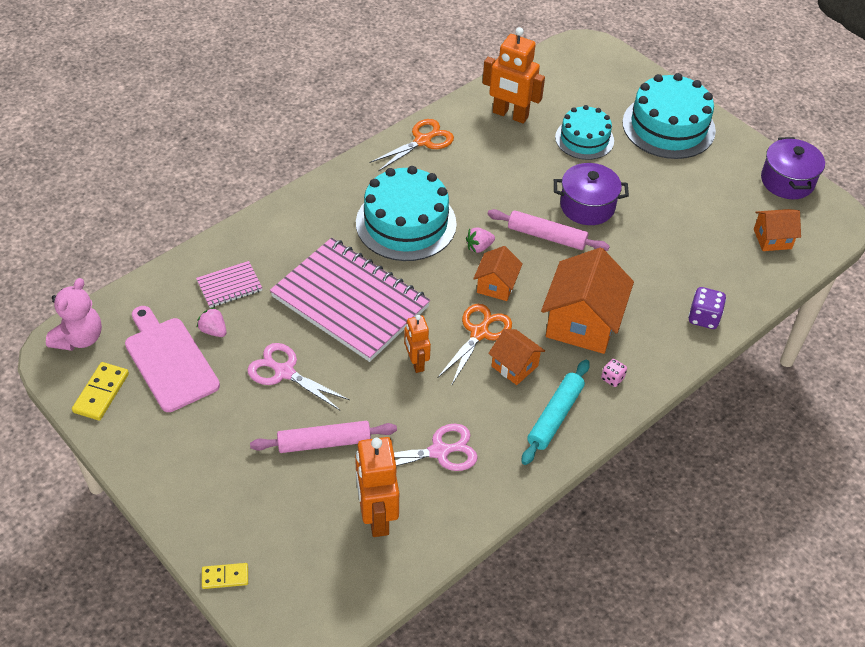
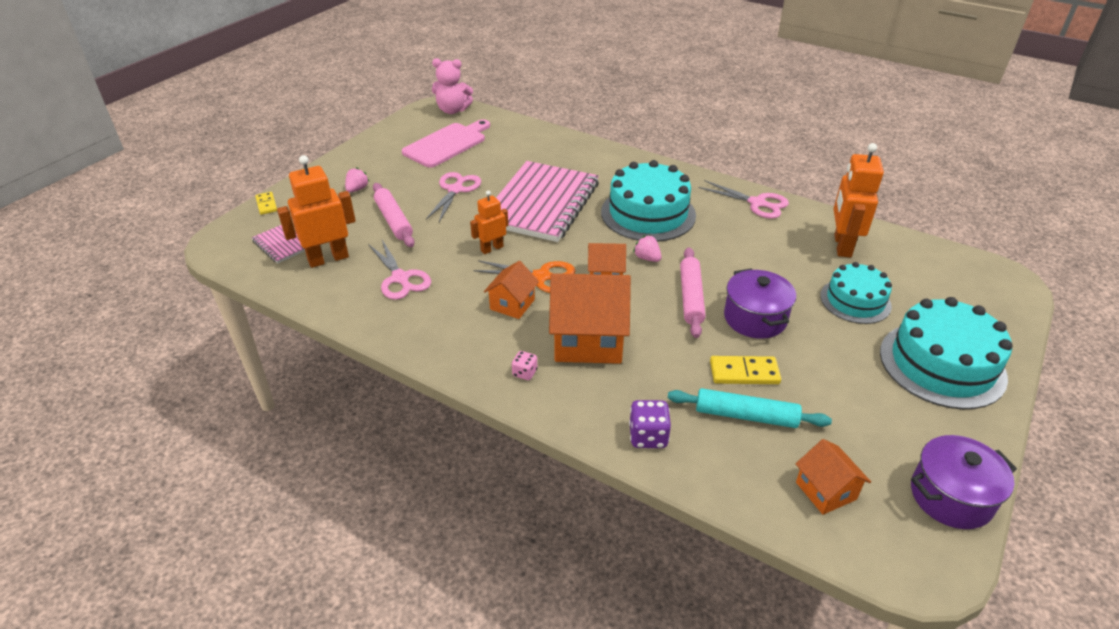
camera: 75 degrees right, 10 degrees down
(101, 393) = (410, 127): yellow domino -> yellow domino (744, 372)
(213, 330) = (482, 154): pink strawberry -> pink strawberry (357, 189)
(229, 286) = (528, 151): pink notebook -> pink notebook (281, 245)
(422, 141) = (757, 203): orange scissors -> pink scissors
(555, 416) = (461, 340): turquoise rolling pin -> turquoise rolling pin (746, 416)

